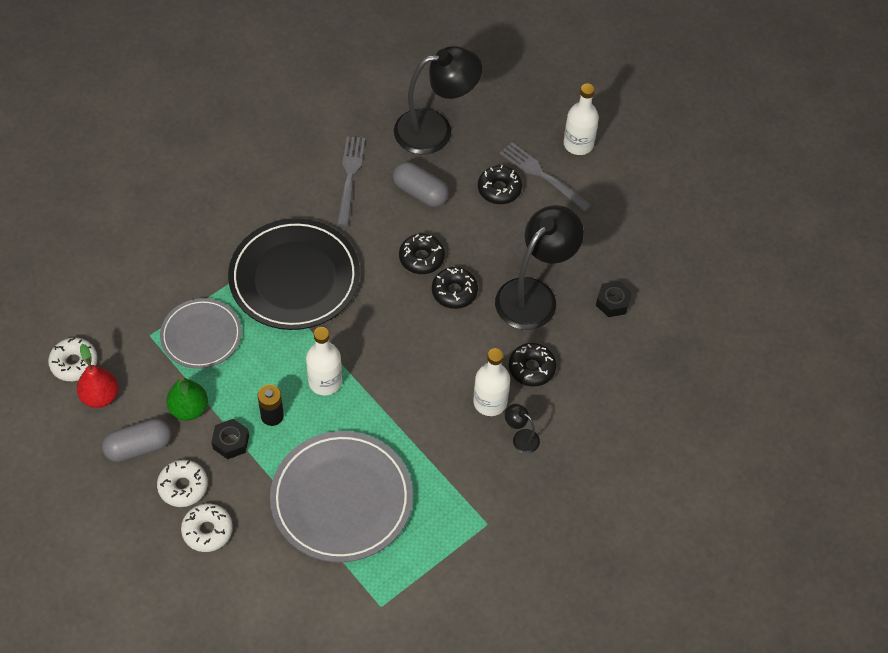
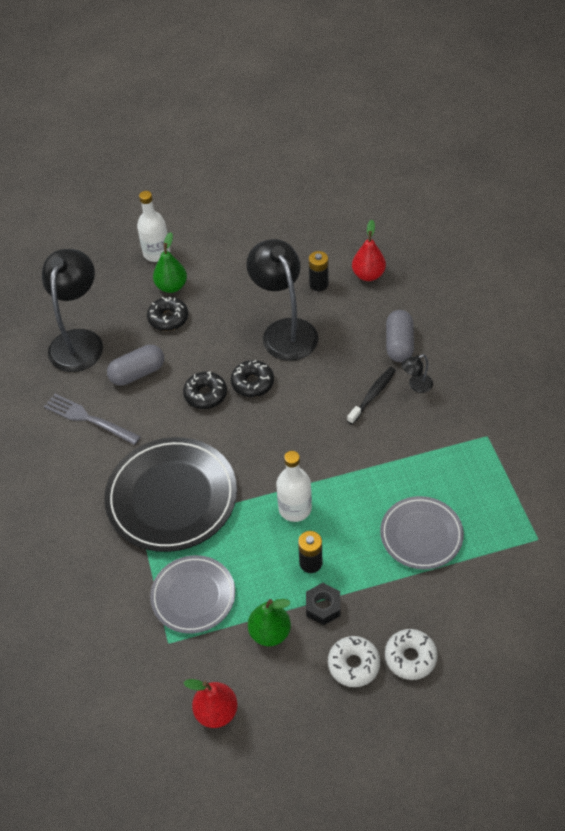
camera: 60 degrees left, 5 degrees down
(74, 363) = (164, 726): white donut -> none
(139, 447) = (292, 692): grey capsule -> grey capsule (399, 344)
(341, 499) = (421, 534): grey plate -> grey plate, size x0.60
(490, 402) = (373, 395): white bottle -> black toothbrush
(531, 368) = (354, 356): black donut -> none
(541, 175) = (171, 286): grey fork -> green pear
(613, 302) = (318, 284): black nut -> black battery
(651, 344) = (368, 275): none -> red pear

